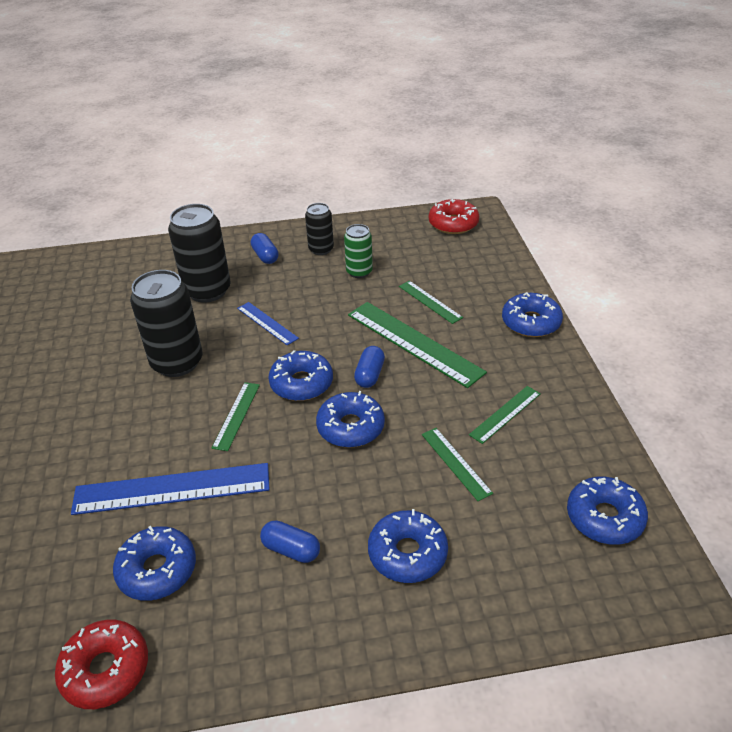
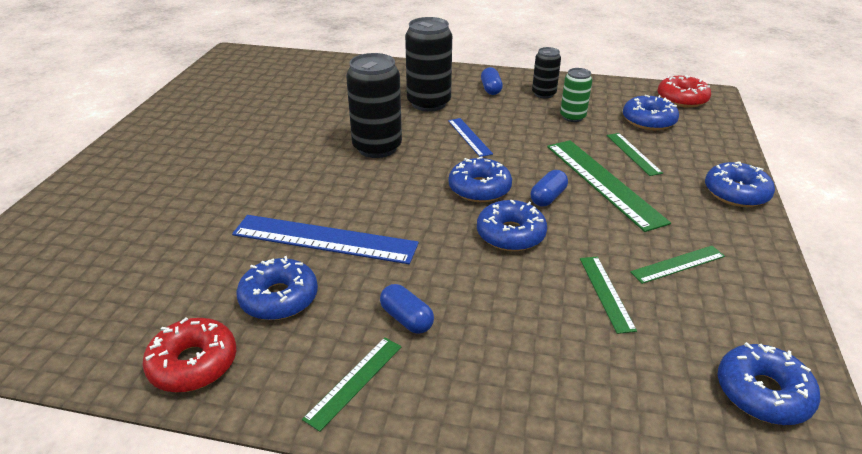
camera: 20 degrees right, 5 degrees down
(236, 415) = (408, 198): green ruler -> green ruler (354, 381)
(407, 553) = (521, 358): blue donut -> blue donut (648, 120)

